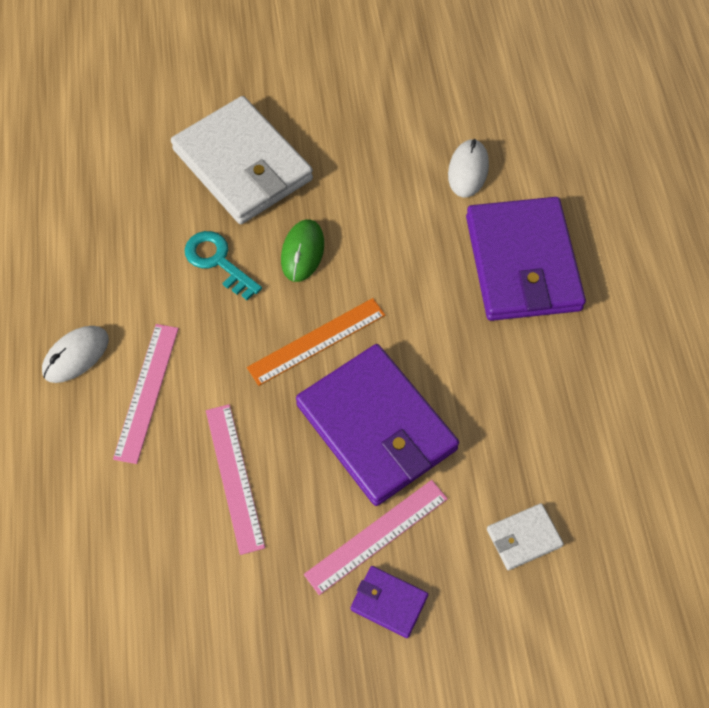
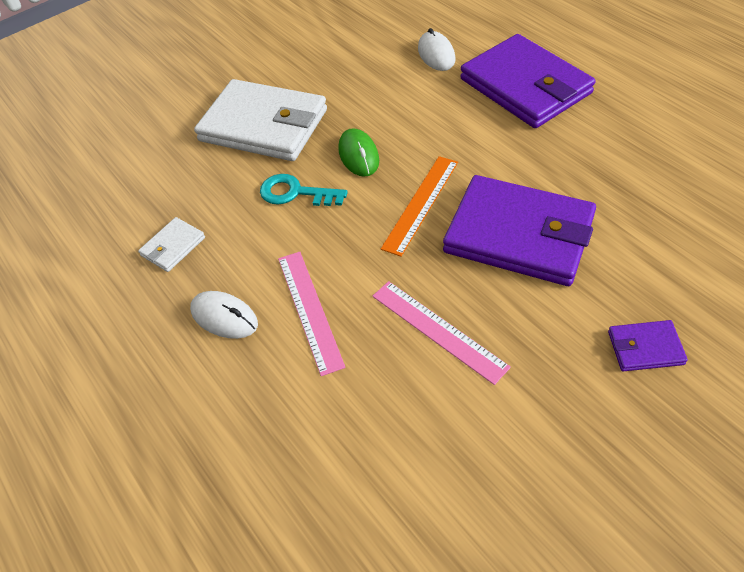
camera: 25 degrees left, 10 degrees down
(76, 355) = (224, 317): white mouse -> white mouse turned 75 degrees counterclockwise
(376, 536) = (590, 307): pink ruler -> none
(523, 538) = (696, 246): white wallet -> white wallet (173, 246)

